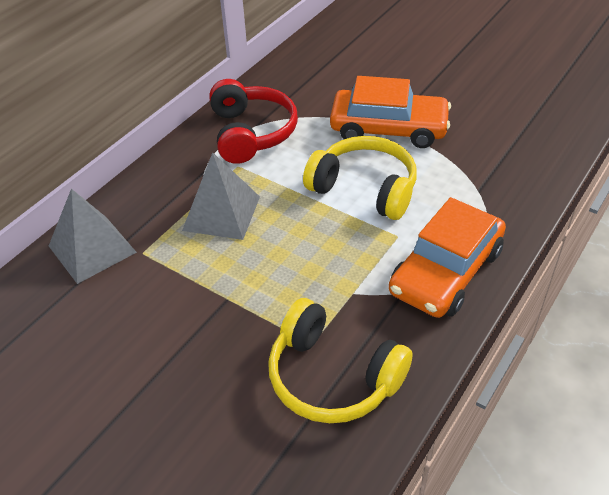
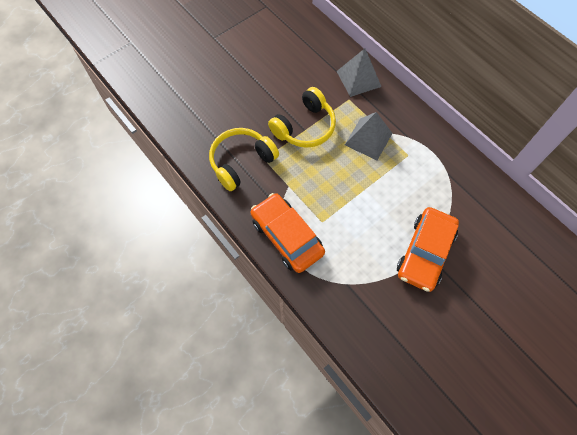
camera: 105 degrees right, 20 degrees up
(251, 133) = (439, 169): red headphones -> none
(365, 188) = (368, 218): yellow headphones -> yellow headphones (305, 127)

